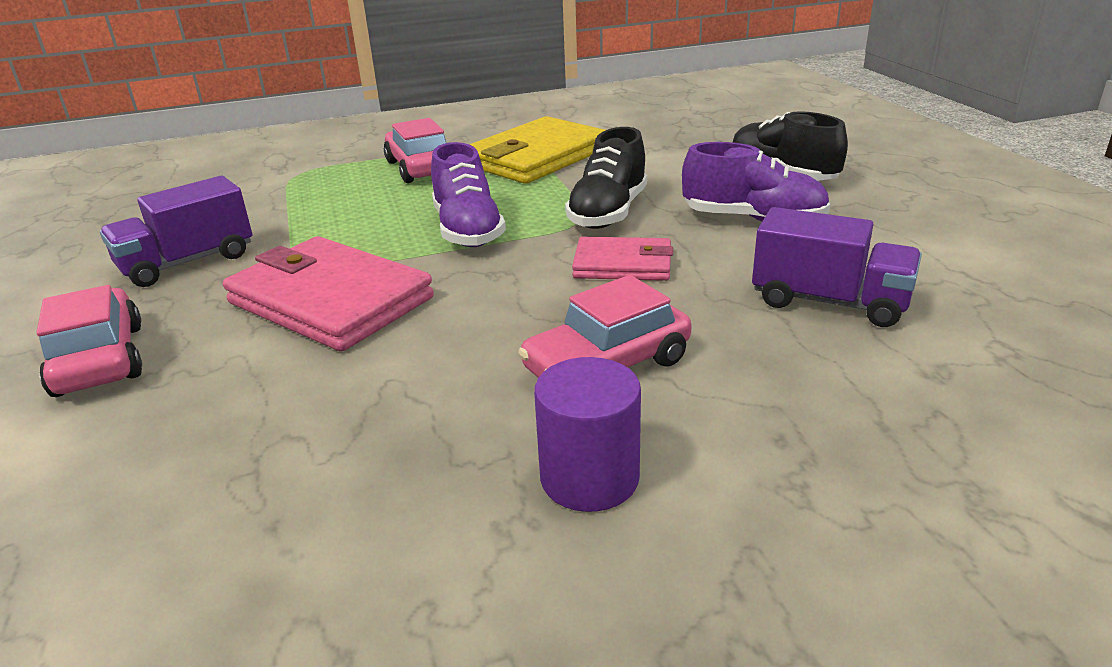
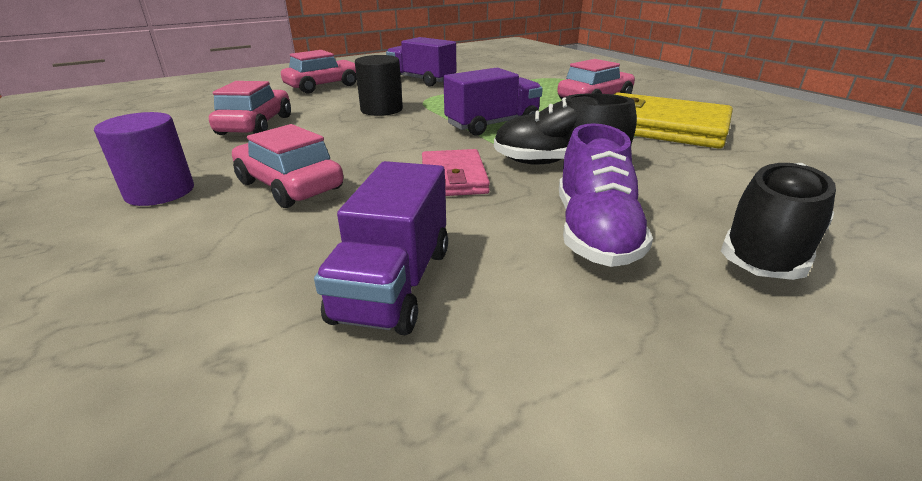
camera: 75 degrees right, 0 degrees up
(310, 420) = (256, 125): none -> pink car
(330, 300) = (381, 109): pink wallet -> black cylinder
(468, 230) = (492, 125): purple shoe -> purple truck

